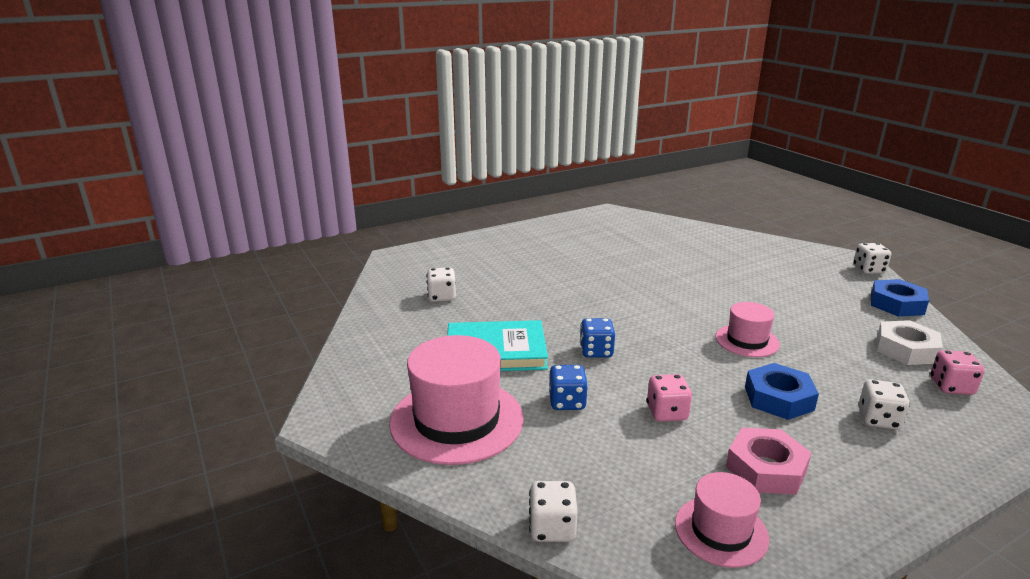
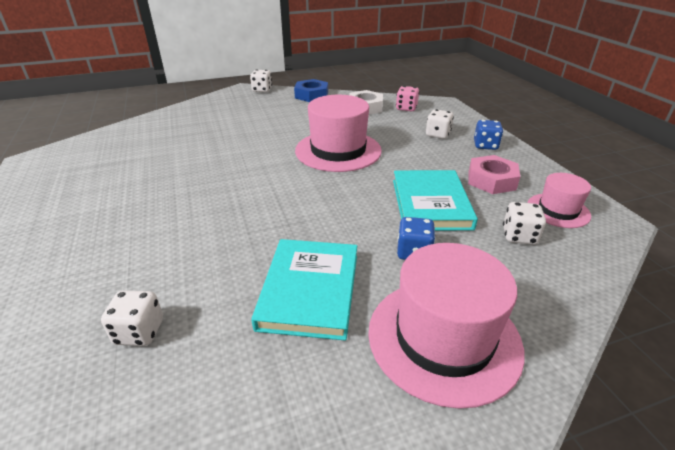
camera: 80 degrees left, 10 degrees up
(552, 528) = (586, 287): white dice -> white dice (519, 236)
(596, 351) = (332, 221): blue dice -> blue dice (485, 145)
(667, 413) = (430, 204): pink dice -> turquoise book
(747, 341) = (338, 150): pink hat -> pink hat, size x1.80
(779, 398) = (414, 157): blue nut -> none

